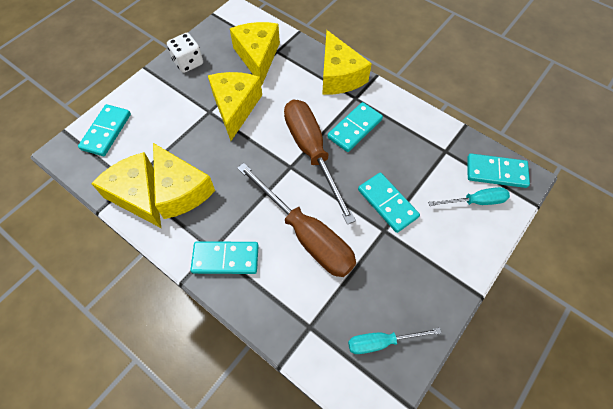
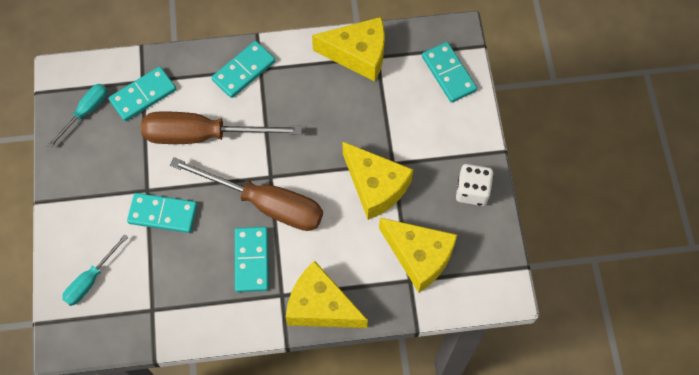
camera: 135 degrees right, 5 degrees up
(181, 190) = (332, 85): yellow cheese -> none
(496, 172) = (91, 326): turquoise domino -> turquoise domino (143, 95)

